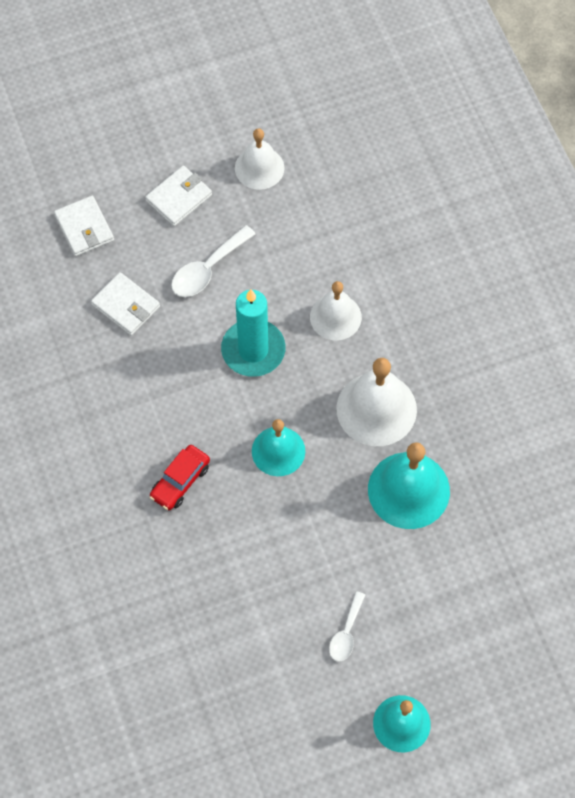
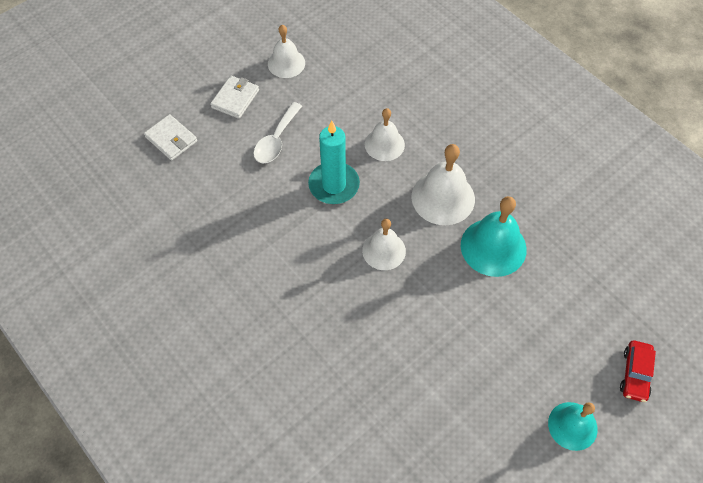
camera: 20 degrees left, 5 degrees down
(126, 306) = (224, 183): white wallet -> none
(180, 481) = (318, 297): red car -> red car (635, 374)
(278, 451) = (384, 250): turquoise bell -> white bell
(346, 633) = (497, 370): white spoon -> none

